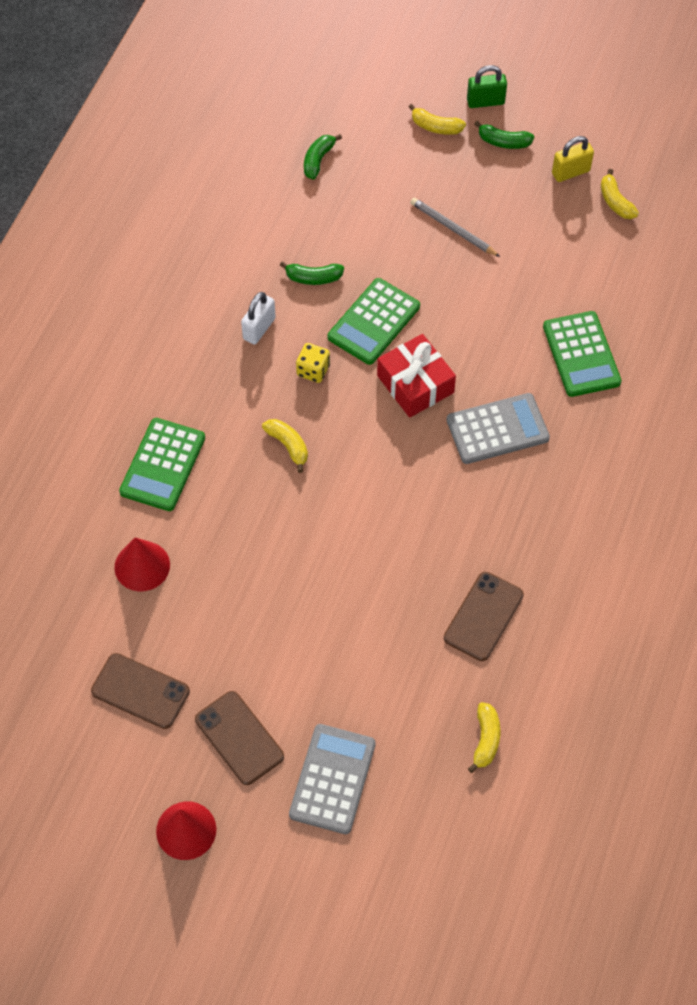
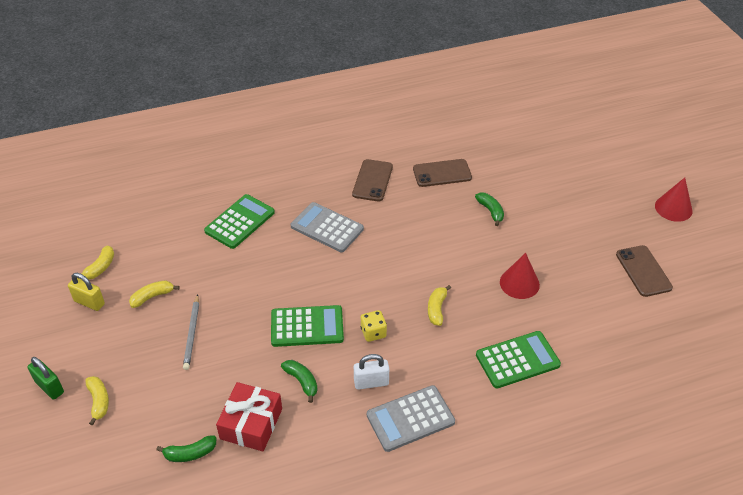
camera: 130 degrees left, 15 degrees down
(142, 566) = (584, 321): red cone -> red cone (519, 283)
(239, 738) = (611, 218): brown phone -> brown phone (372, 180)
(332, 779) = (583, 176): grey calculator -> grey calculator (410, 419)
(415, 384) = (333, 279): red gift -> red gift (251, 424)
(485, 739) = (500, 140): yellow banana -> yellow banana (152, 297)
(503, 142) = (86, 353): green banana -> green banana (490, 211)

